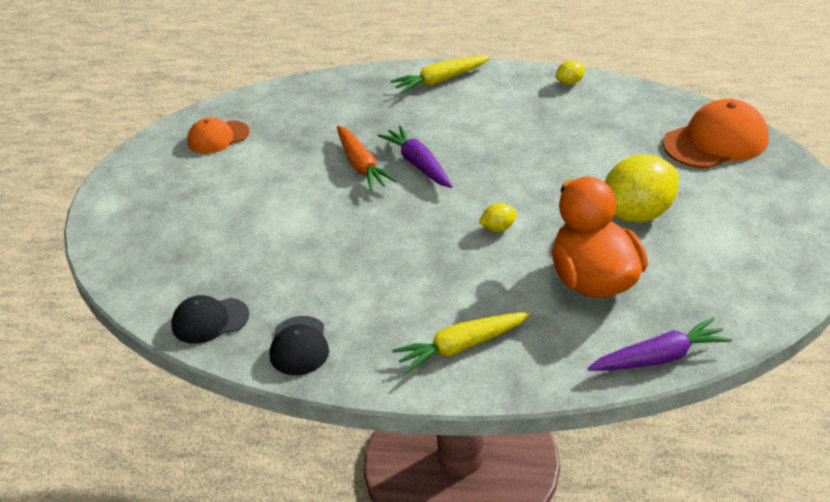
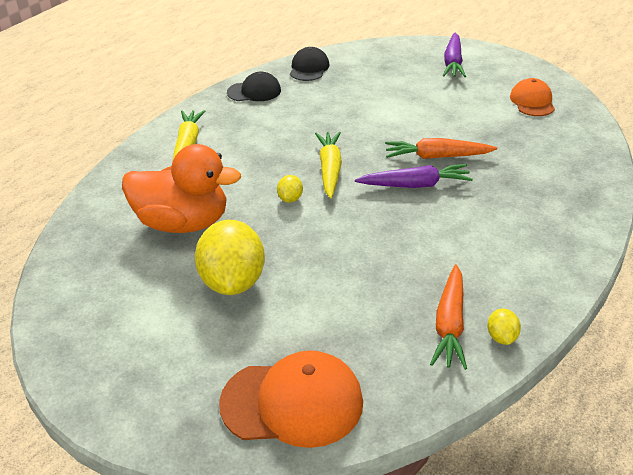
camera: 115 degrees right, 0 degrees up
(299, 346) = (254, 91): black cap -> black cap turned 150 degrees clockwise
(441, 80) = (563, 241): yellow carrot -> yellow carrot (330, 170)
(578, 103) = (450, 324): none -> orange carrot
(659, 358) = (81, 221): purple carrot -> purple carrot (453, 62)
(716, 141) = (292, 402): orange cap -> orange cap turned 90 degrees counterclockwise

